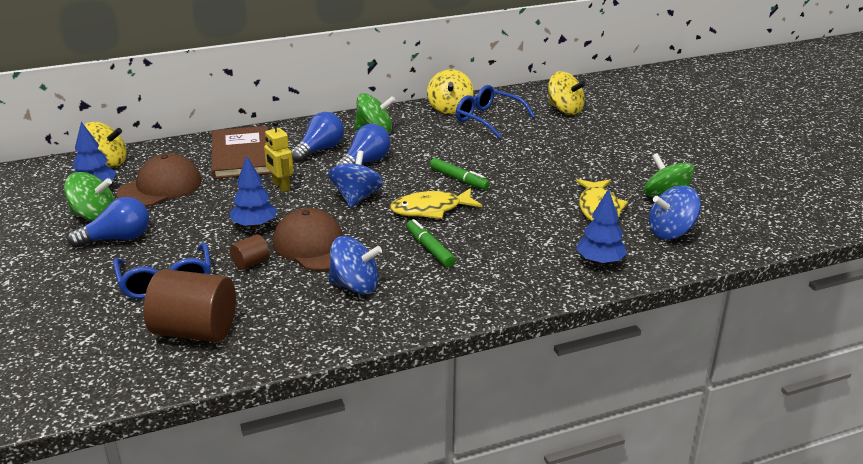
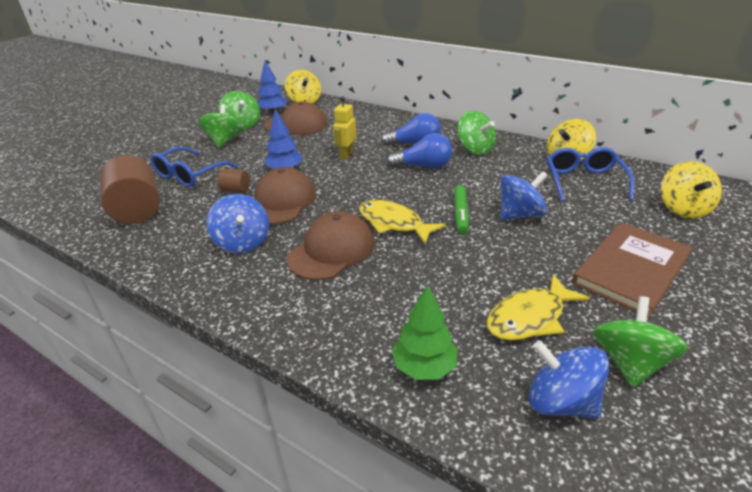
camera: 55 degrees right, 5 degrees up
(117, 238) = (224, 141): blue light bulb -> green spinning top
(241, 155) = (367, 127): brown book -> brown book (631, 269)
(356, 198) = (368, 186): blue spinning top -> blue spinning top (520, 215)
(429, 249) = (331, 250): green marker -> brown cap
(600, 261) = (424, 367): blue tree -> green tree

